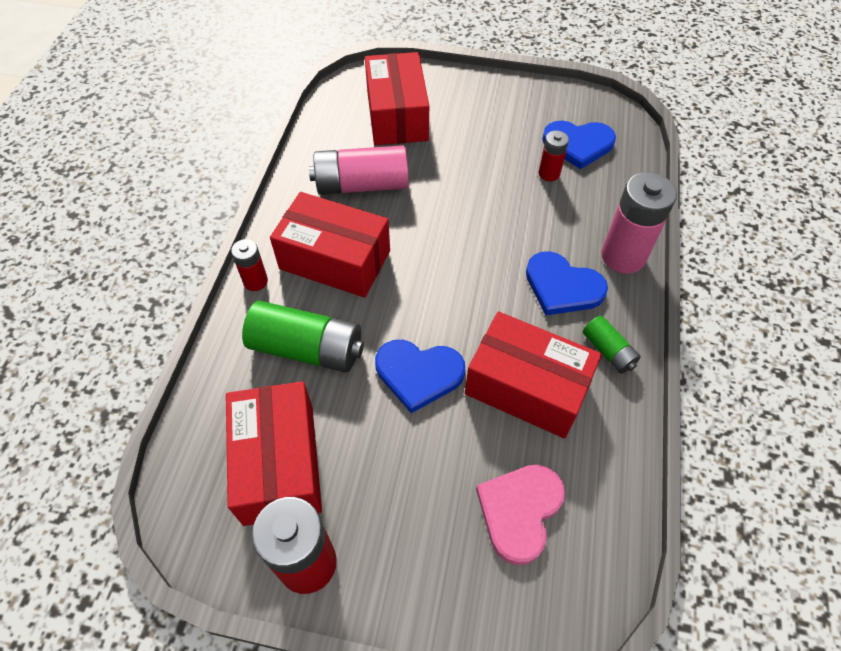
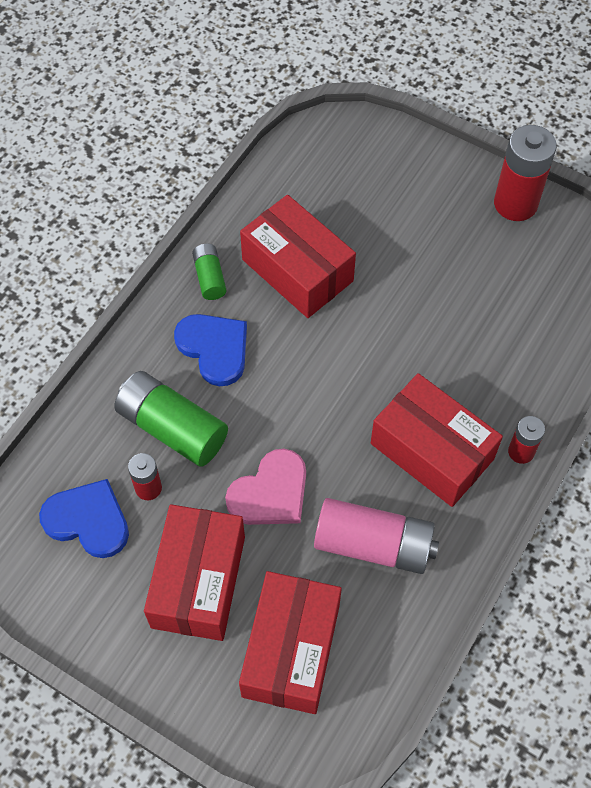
camera: 160 degrees left, 5 degrees up
(279, 463) = (525, 274): red box -> red box (198, 581)
(307, 349) = (482, 363): green battery -> green battery (172, 428)
(418, 374) = (386, 309): blue heart -> none
(520, 511) = (348, 189): pink heart -> pink heart (270, 492)
(623, 256) = (135, 361): pink battery -> none

